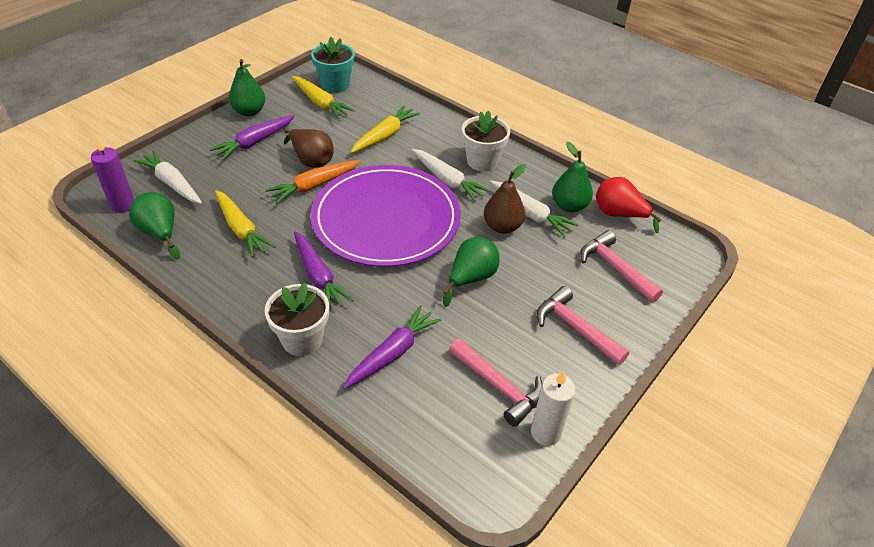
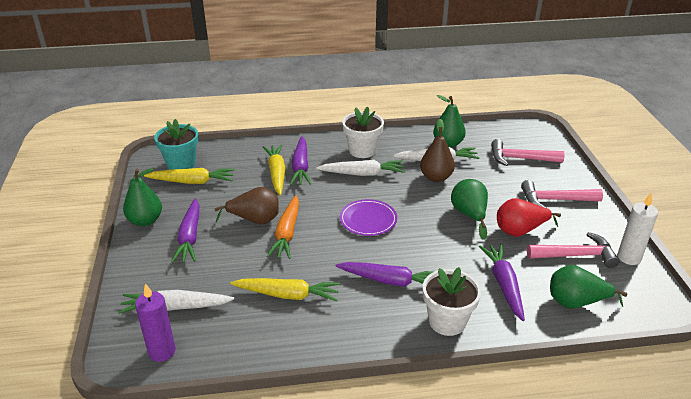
camera: 45 degrees left, 10 degrees down
(160, 233) = (232, 344): green pear -> green pear (576, 302)
(386, 219) = (368, 220): purple plate -> purple plate, size x0.43
(411, 142) = (301, 167): none -> purple carrot
(619, 215) = (477, 132): red pear -> red pear (520, 231)

